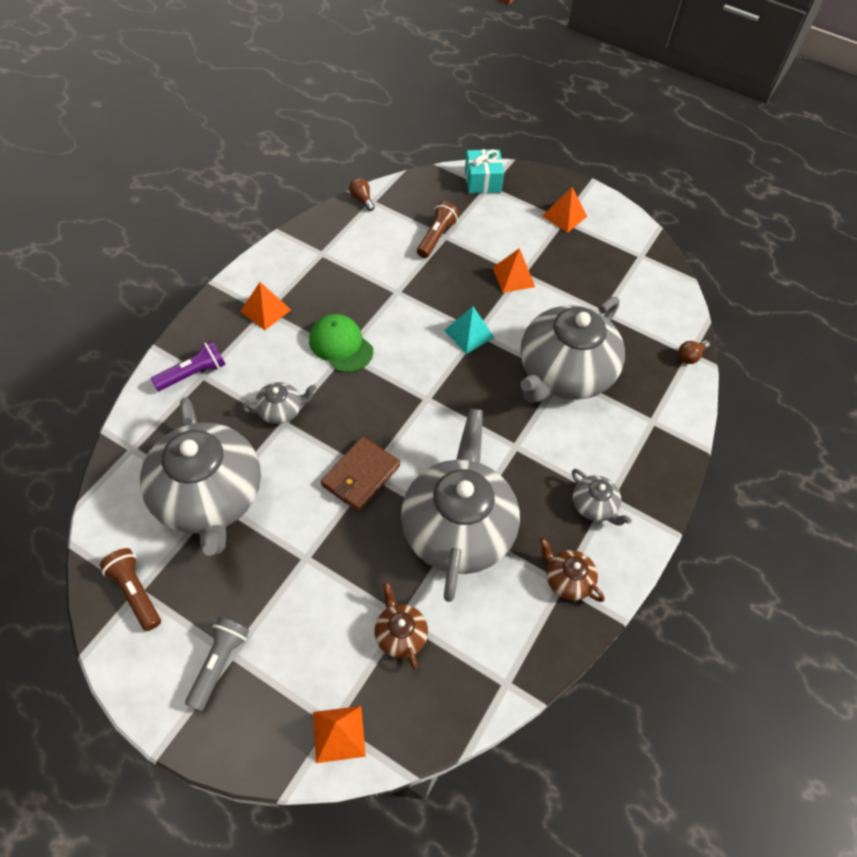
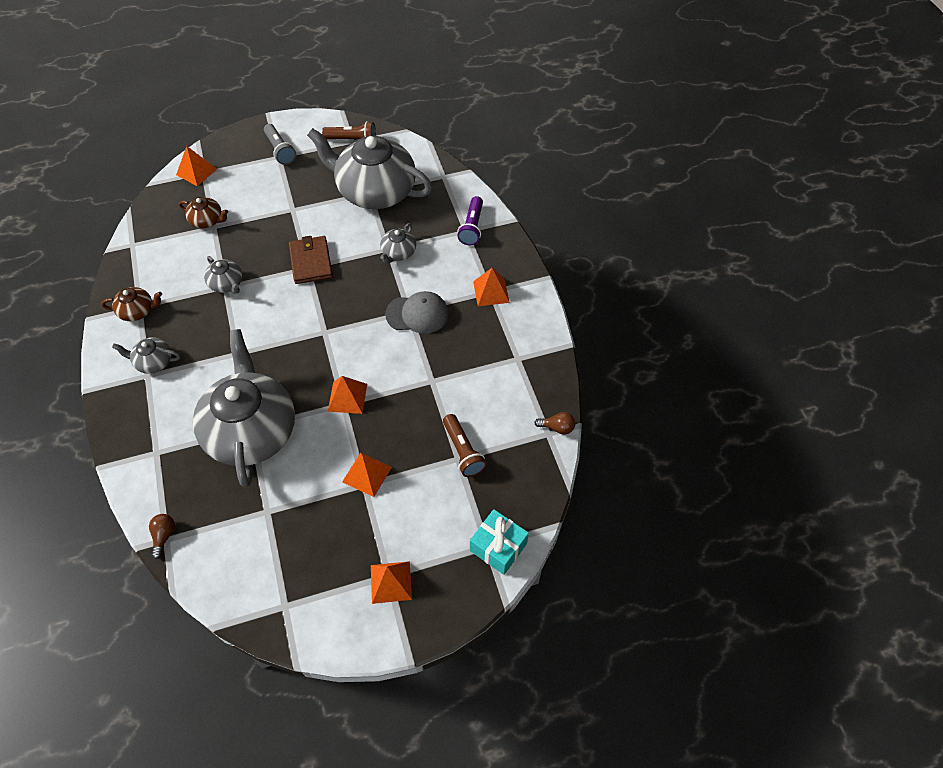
camera: 135 degrees right, 0 degrees up
(341, 345) = (417, 314): green cap -> grey cap
(458, 528) = (227, 284): grey teapot -> grey teapot, size x0.43
(469, 334) = (347, 397): turquoise pyramid -> orange pyramid

